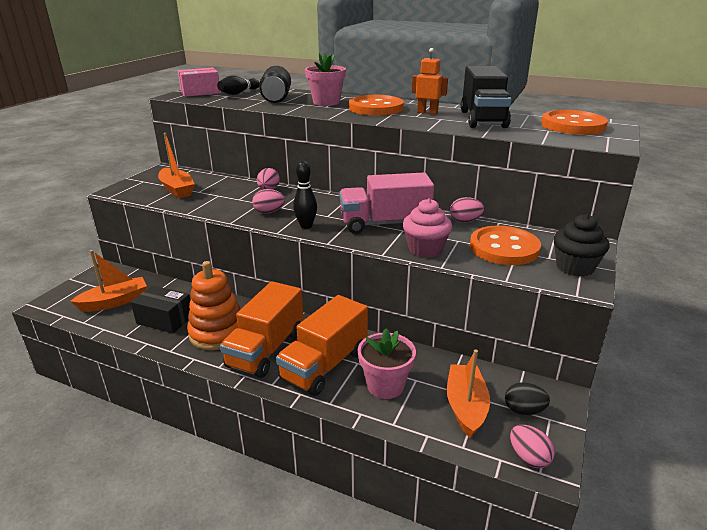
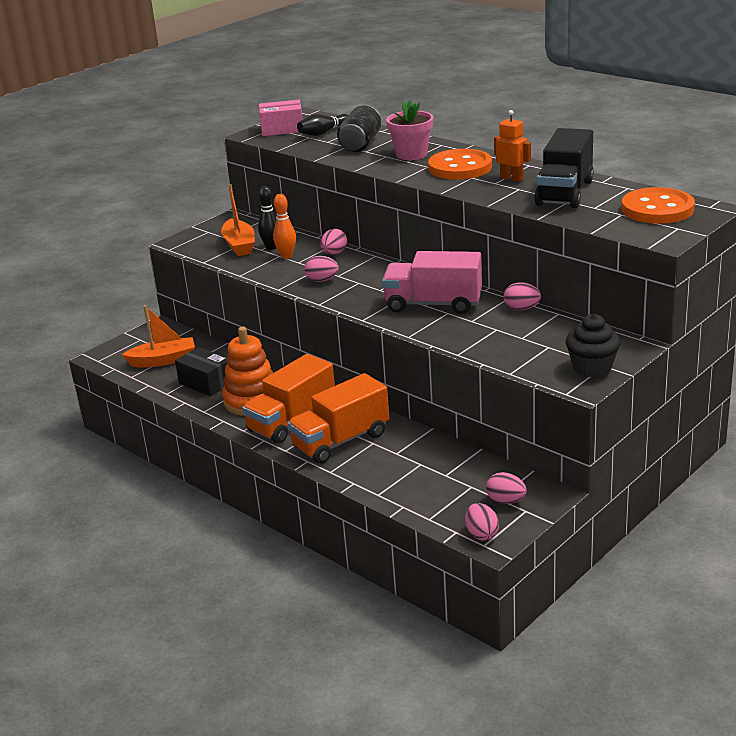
camera: 20 degrees right, 0 degrees up
(225, 195) = (286, 256): none -> orange bowling pin
(306, 226) = (351, 299): black bowling pin -> black bowling pin (271, 247)
(385, 385) = (388, 464): pink flower pot -> none
(425, 249) = (455, 335): pink cupcake -> none
(466, 406) = (453, 490): orange boat -> none
(504, 248) = (537, 341): orange button -> none
(524, 410) = (506, 501): black egg -> pink egg

